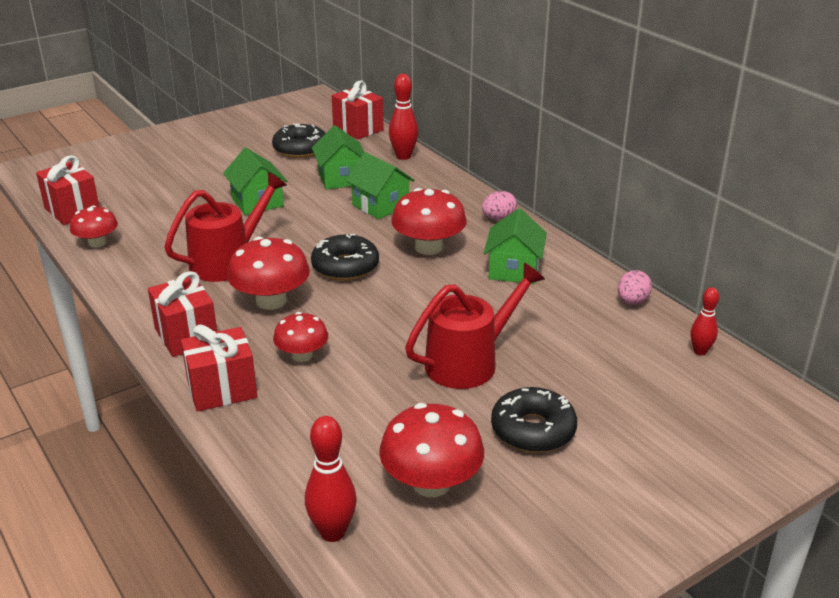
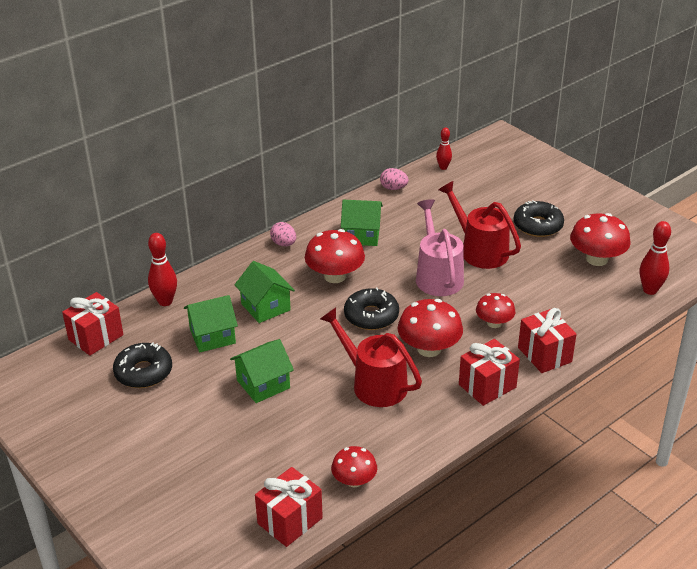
camera: 95 degrees left, 5 degrees up
(380, 205) = (265, 307): green house -> green house turned 75 degrees counterclockwise
(414, 320) = (437, 276): none -> pink watering can

